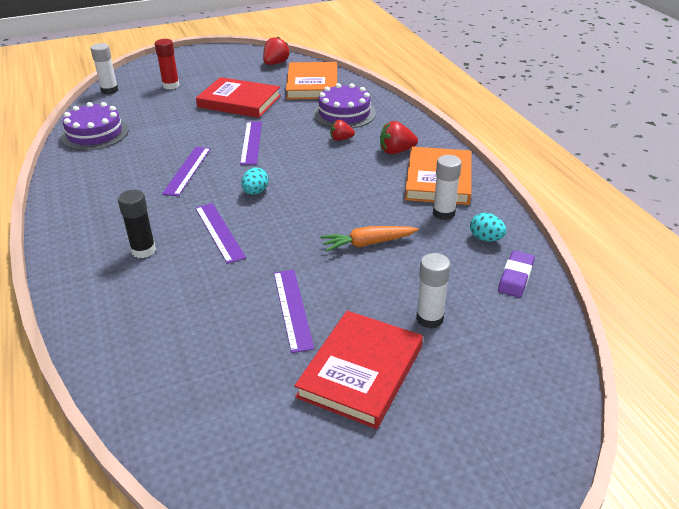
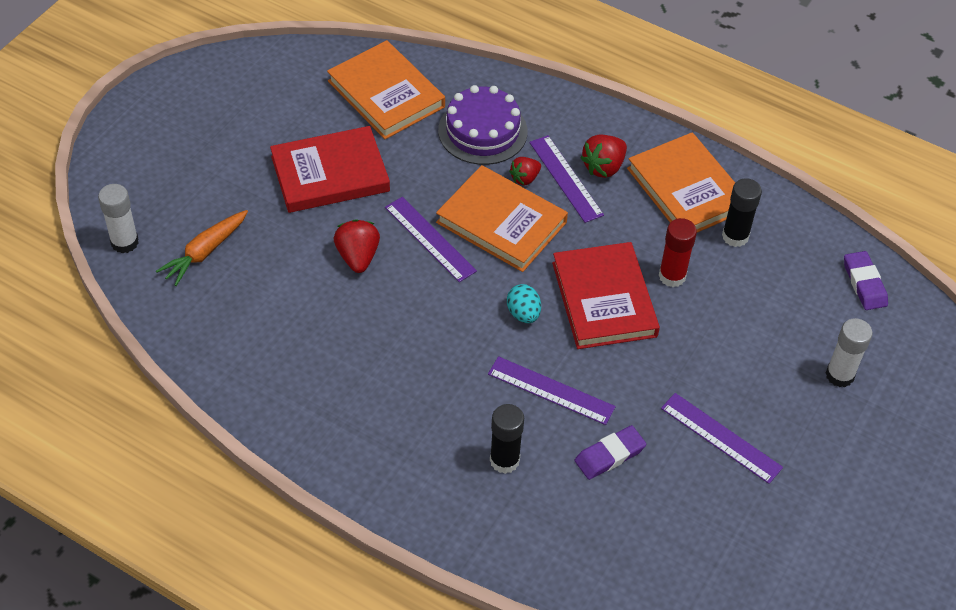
camera: 40 degrees left, 15 degrees up
(95, 134) = (216, 330): purple cake -> none
(171, 85) = (200, 189): red glue stick -> red glue stick (672, 276)
(187, 170) = (410, 325): purple ruler -> purple ruler (566, 178)
(207, 280) = (609, 455): none -> purple eraser
(275, 63) = (290, 73): red strawberry -> red strawberry (358, 257)
(300, 151) = (501, 222): none -> orange book
(360, 371) = (839, 464): red book -> red book (604, 299)
(367, 243) = (706, 319): orange carrot -> orange carrot (205, 252)
(443, 213) = (735, 236): white glue stick -> black glue stick
(486, 238) = (801, 249): turquoise egg -> none

